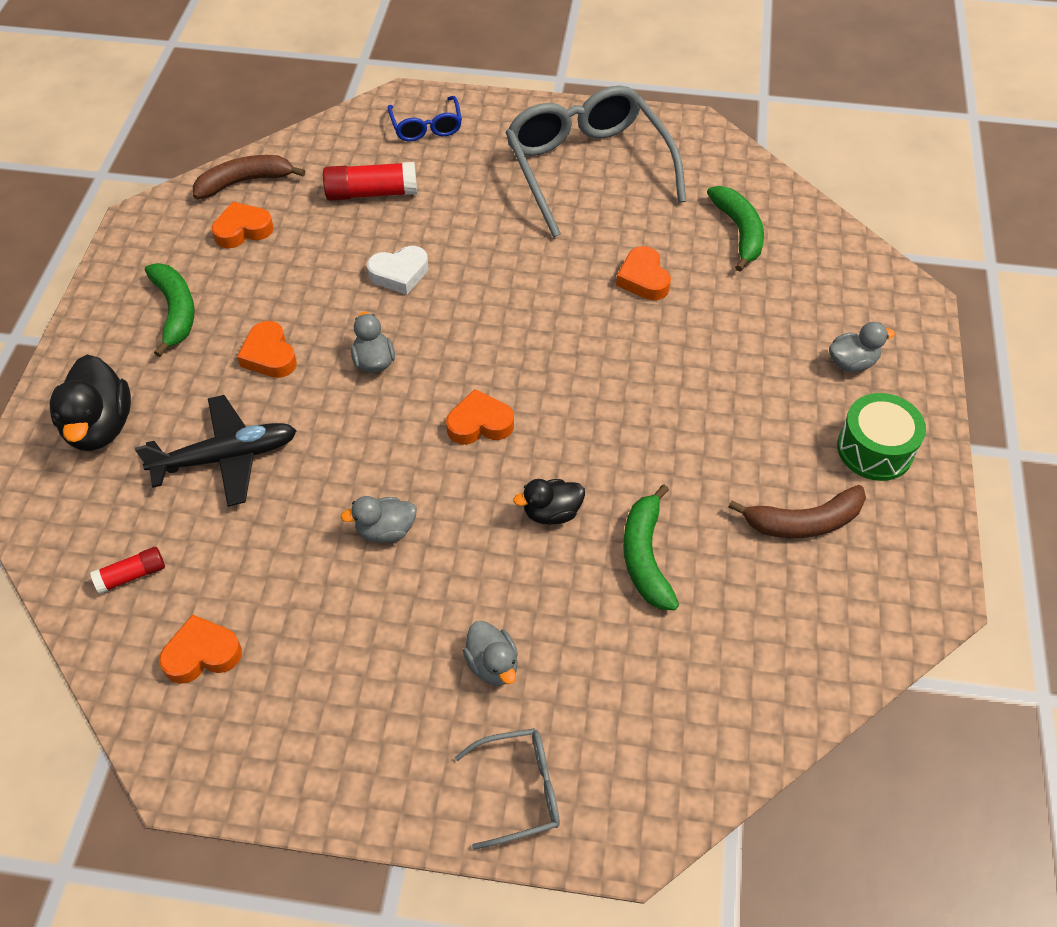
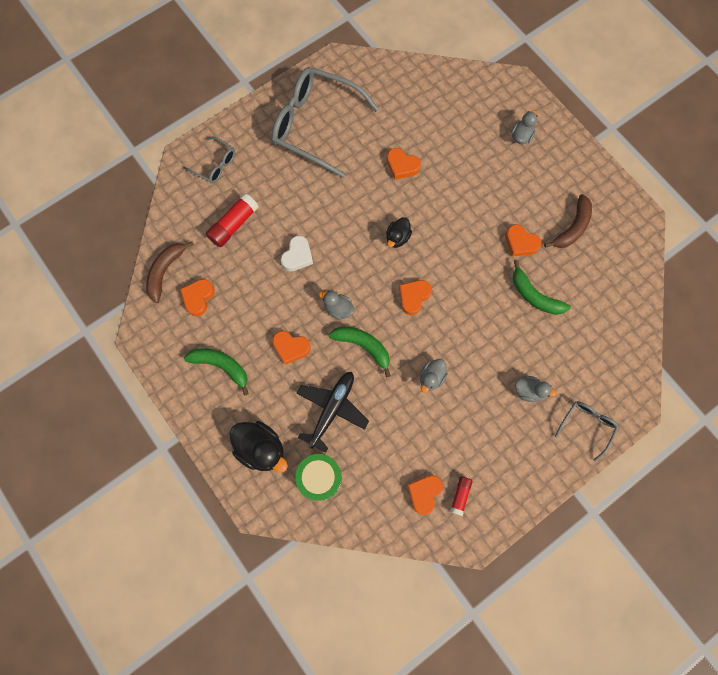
camera: 45 degrees left, 20 degrees up
(132, 575) = (358, 493): red glue stick -> red glue stick (460, 495)
(426, 127) = (215, 165): blue glasses -> grey glasses
(551, 512) = (483, 310): black duck -> black duck (397, 238)
(702, 479) = (520, 243): none -> orange heart
(739, 231) = (415, 106): green banana -> green banana (363, 346)
(875, 449) = (566, 171): green drum -> green drum (319, 477)

